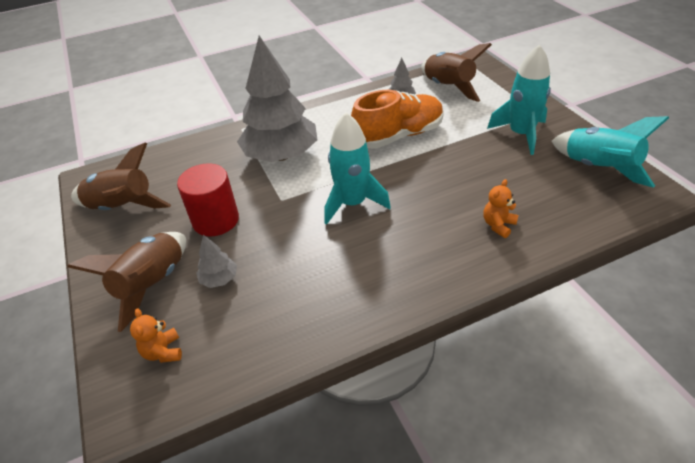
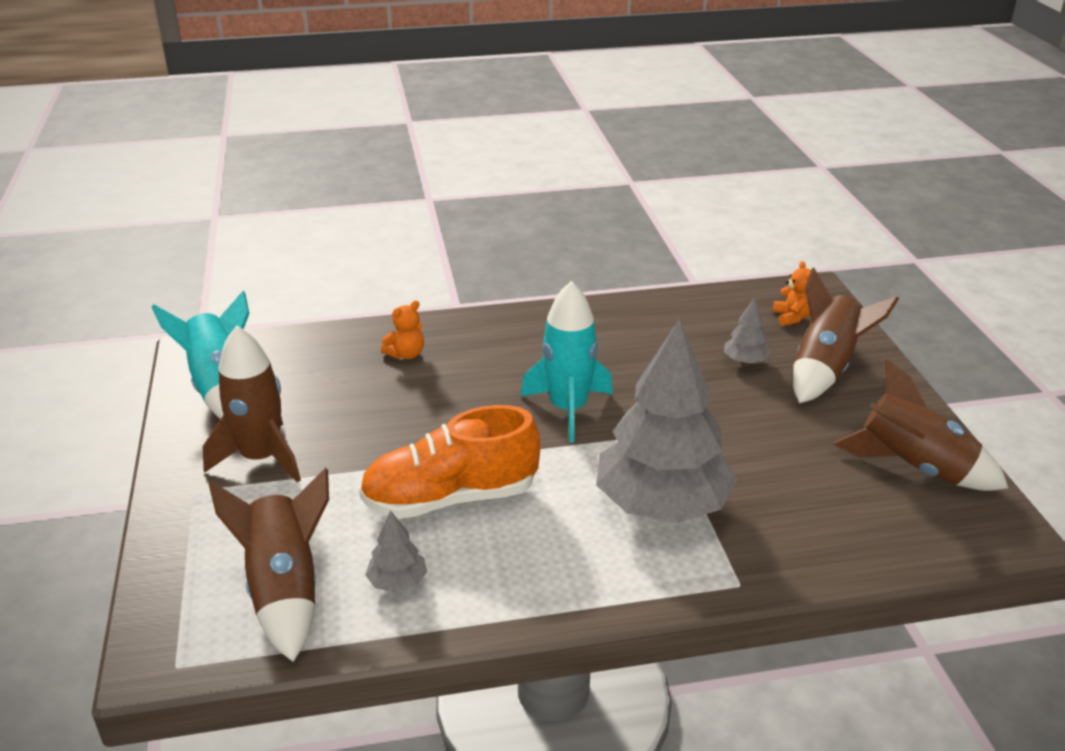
camera: 170 degrees left, 10 degrees down
(216, 220) = (761, 423): red cylinder -> none
(521, 134) = (261, 458): turquoise rocket -> brown rocket

